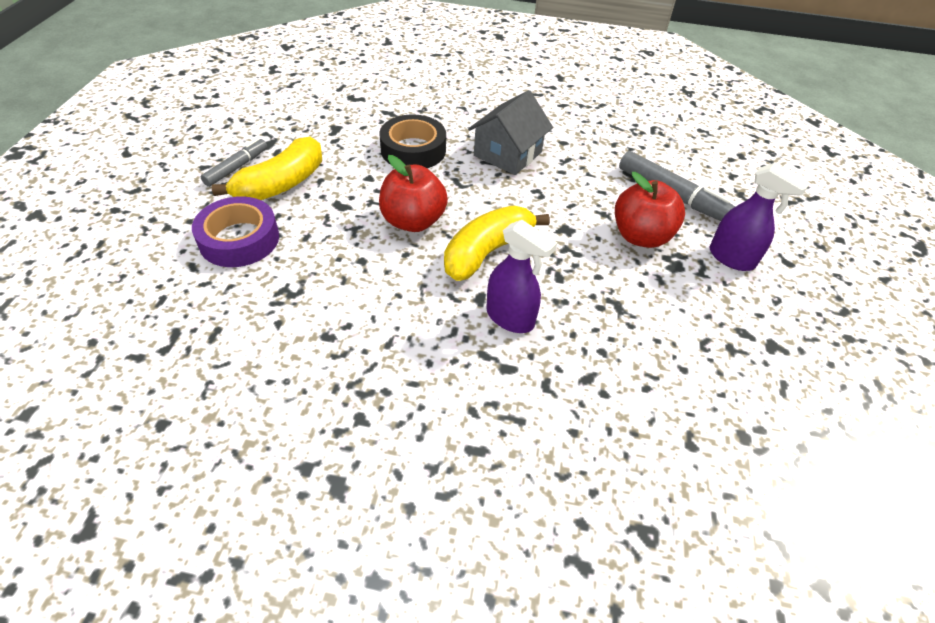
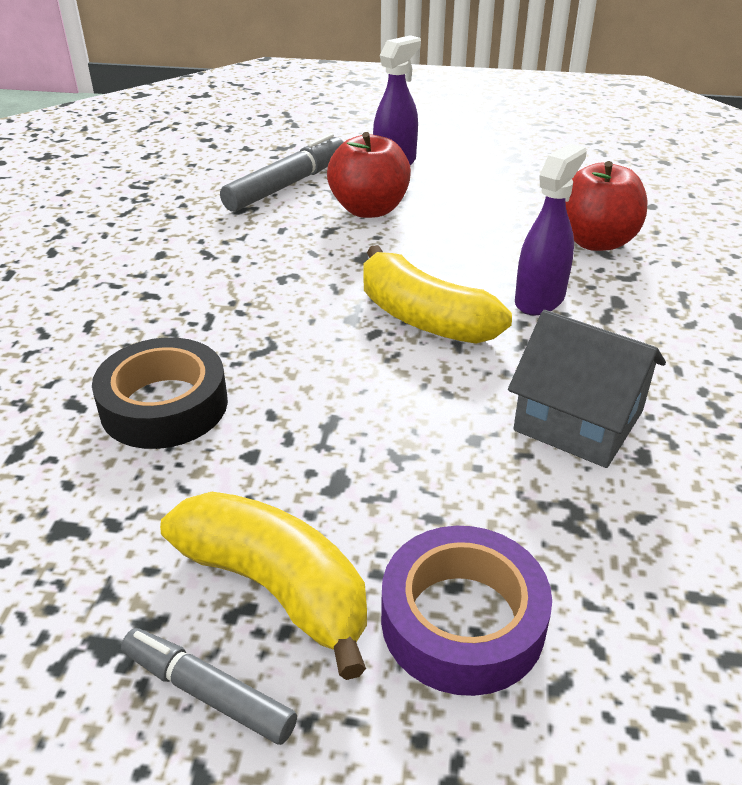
camera: 90 degrees left, 10 degrees down
(413, 221) = (369, 391): red apple -> red apple (595, 241)
(508, 154) = (187, 303): grey house -> grey house (578, 421)

